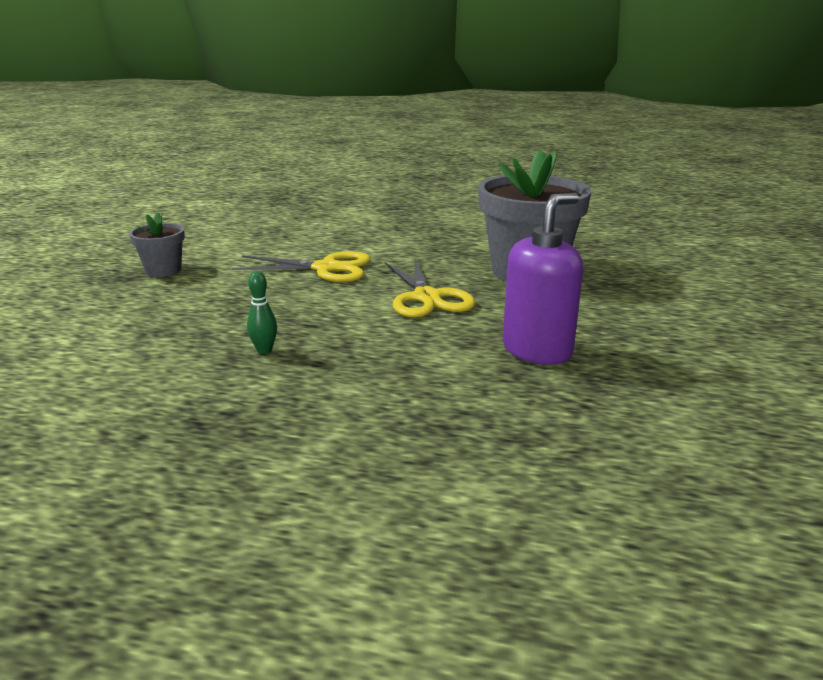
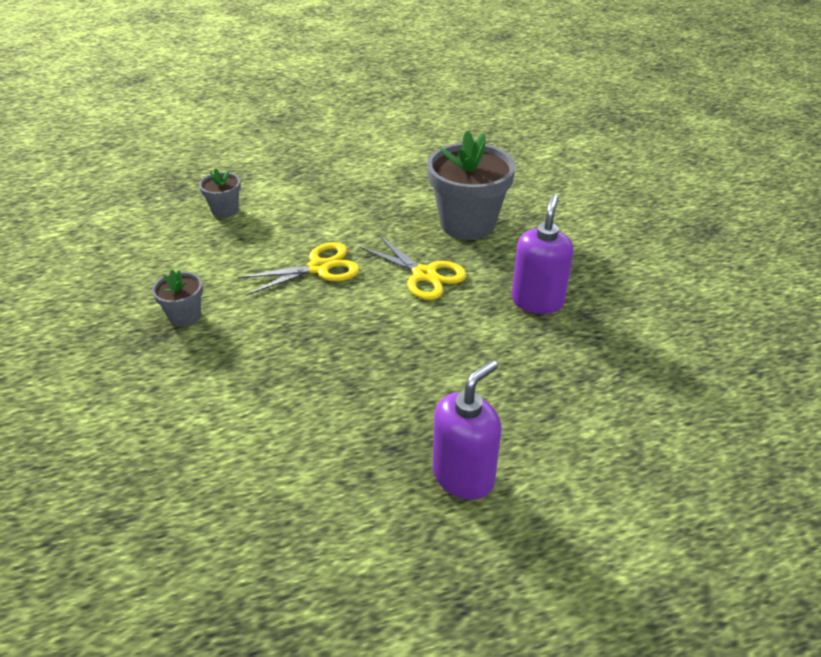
camera: 30 degrees left, 15 degrees up
(236, 478) = (463, 476): none -> purple soap dispenser
(264, 350) = (366, 369): green bowling pin -> none
(297, 217) = (225, 210): none -> grey flower pot

